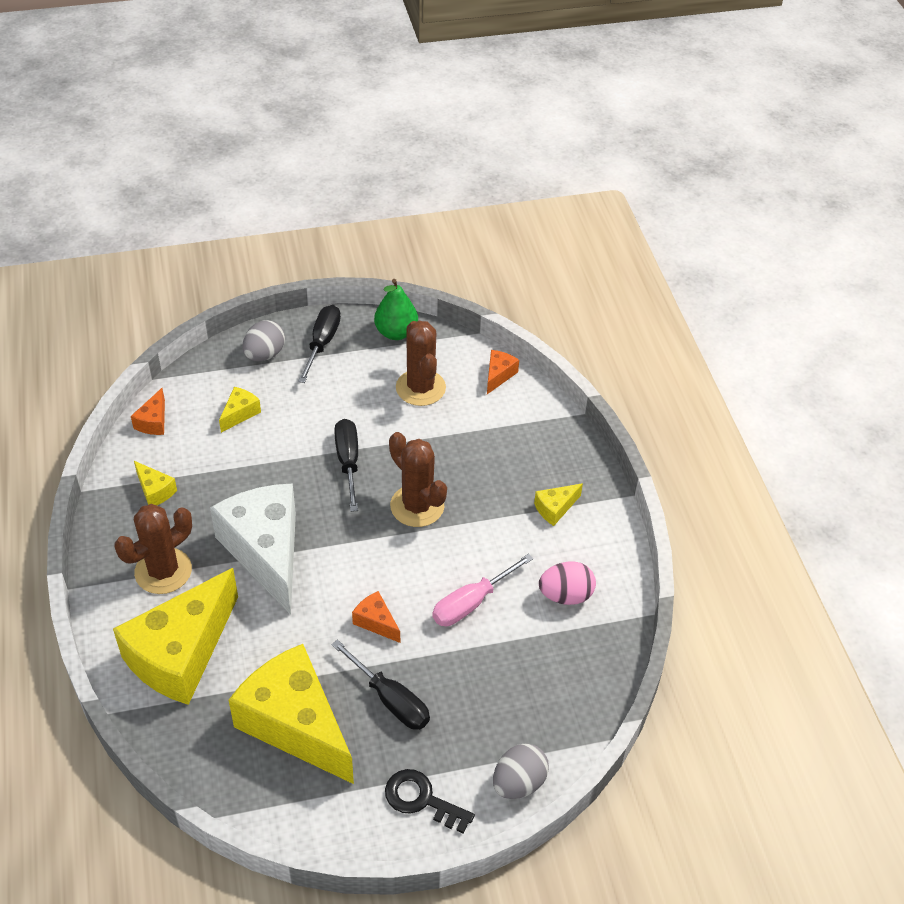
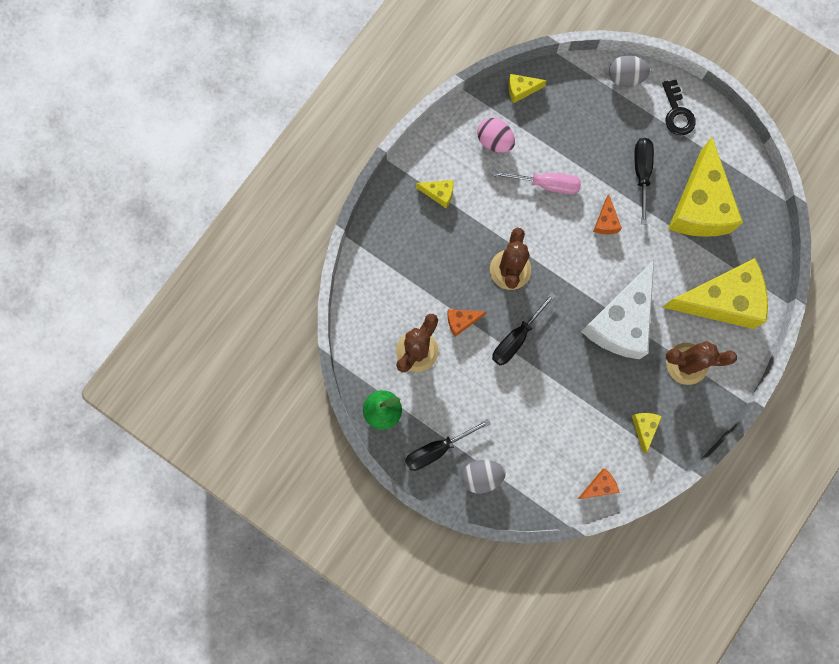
camera: 130 degrees left, 30 degrees up
(240, 413) = (542, 440): yellow cheese -> yellow cheese (521, 90)
(498, 375) = (361, 313): orange cheese -> orange cheese (461, 321)

